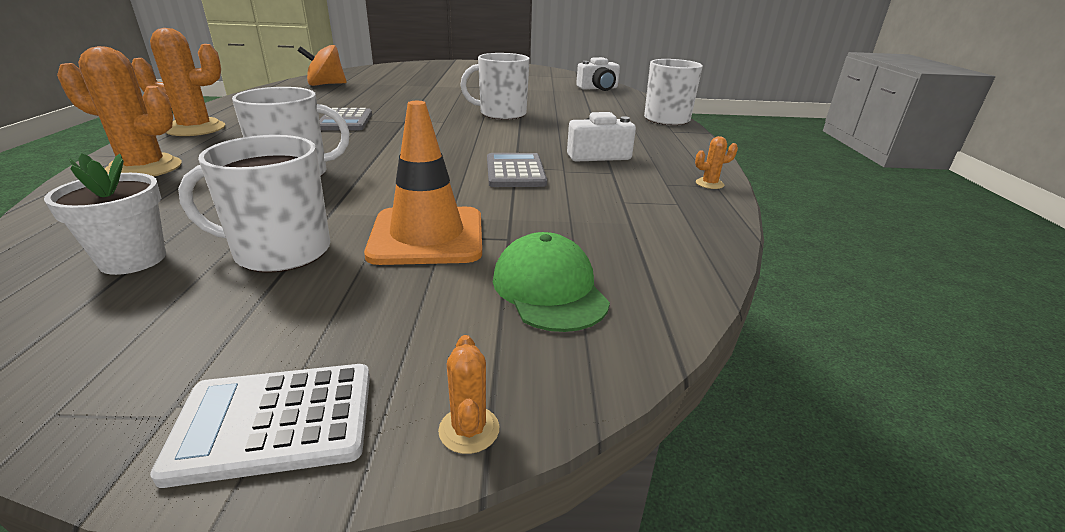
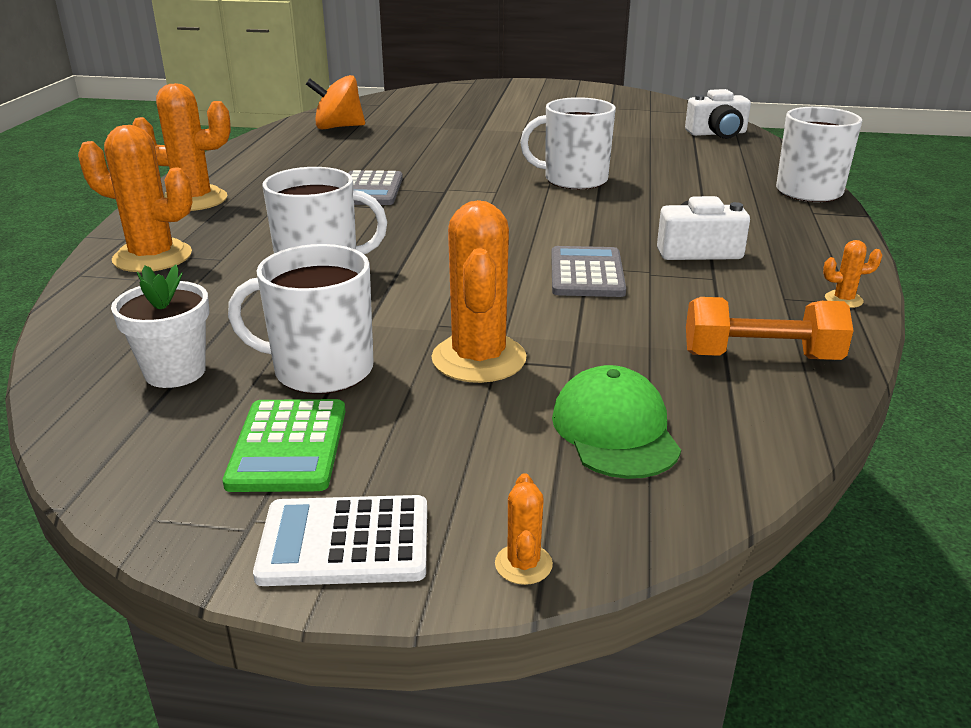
camera: 10 degrees right, 0 degrees up
(233, 323) = (288, 446): none -> green calculator
(427, 236) = (479, 359): orange traffic cone -> orange cactus
(659, 225) = (761, 357): none -> orange dumbbell

